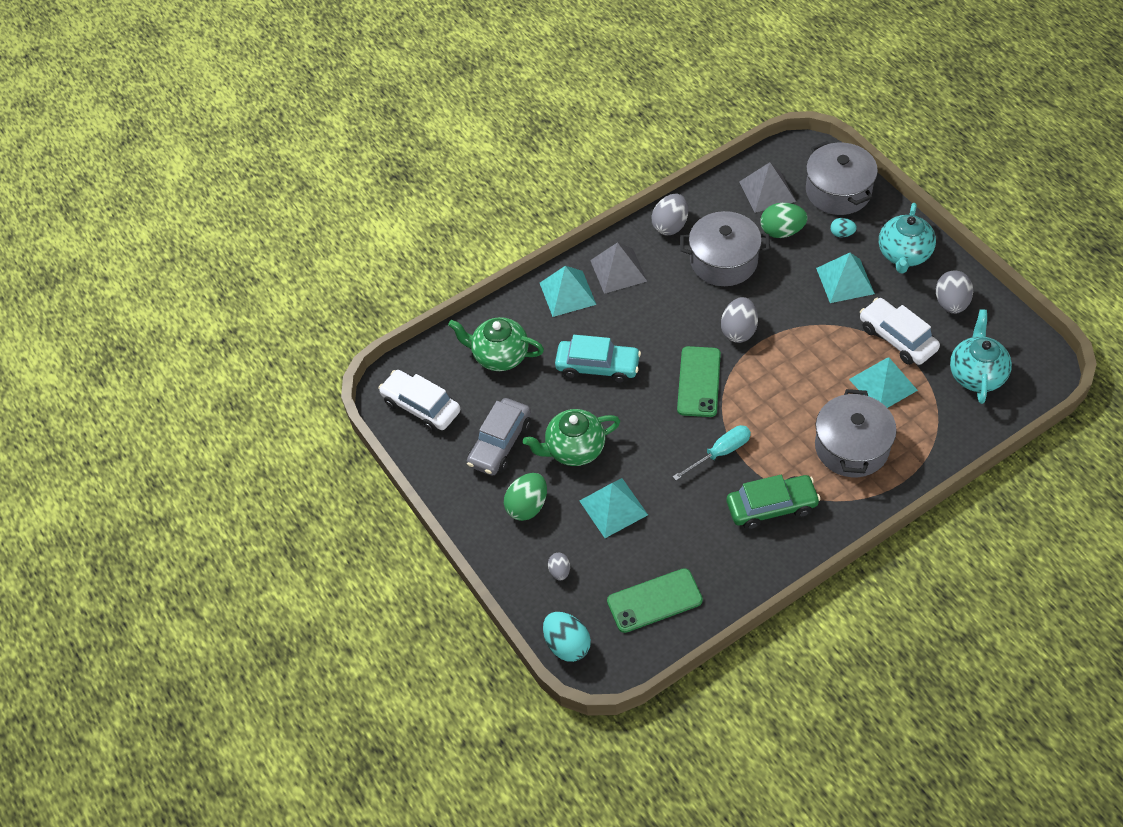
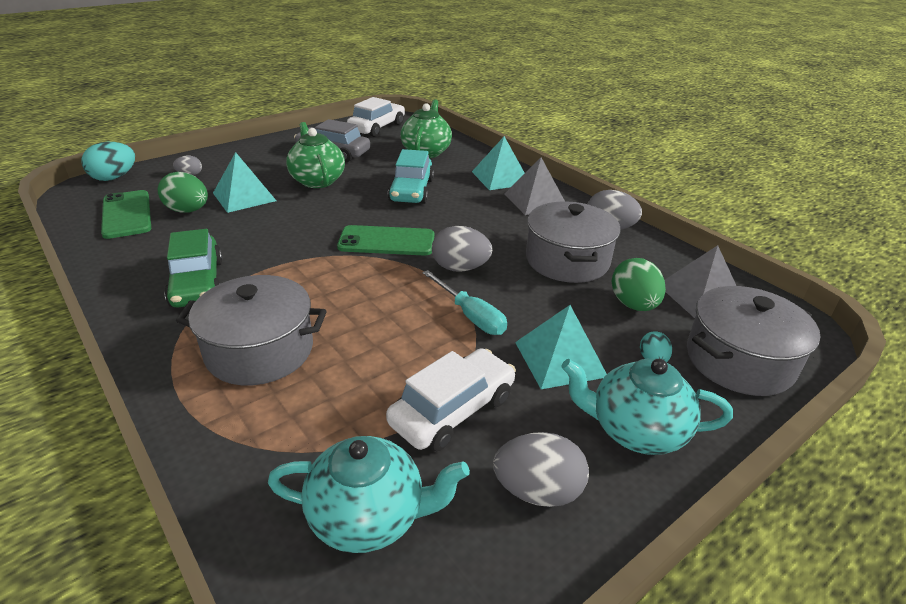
camera: 80 degrees right, 20 degrees down
(527, 506) = (264, 163): green egg -> green egg (188, 211)
(720, 453) = (286, 252): turquoise screwdriver -> turquoise screwdriver (471, 316)
(883, 384) = (363, 388): turquoise pyramid -> none

